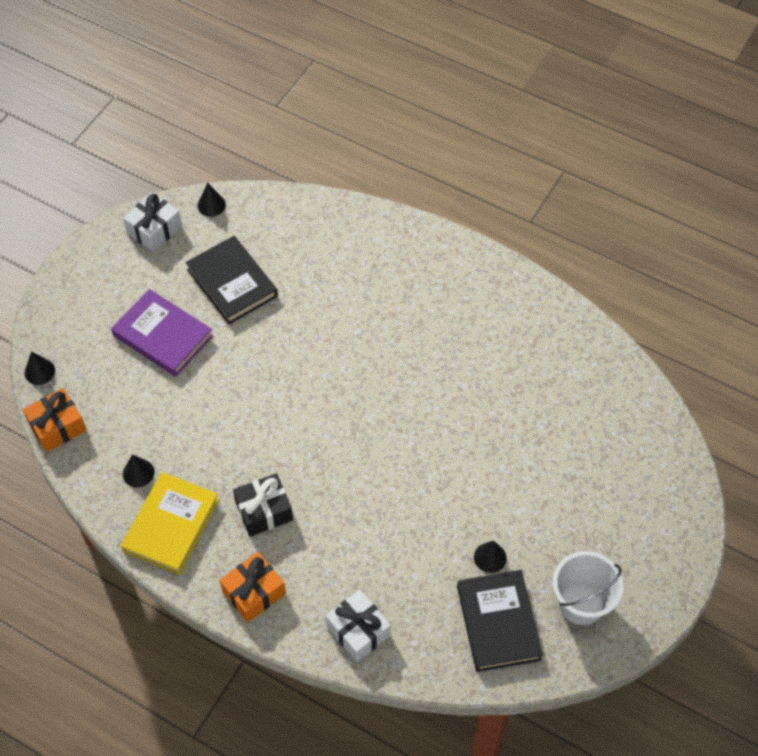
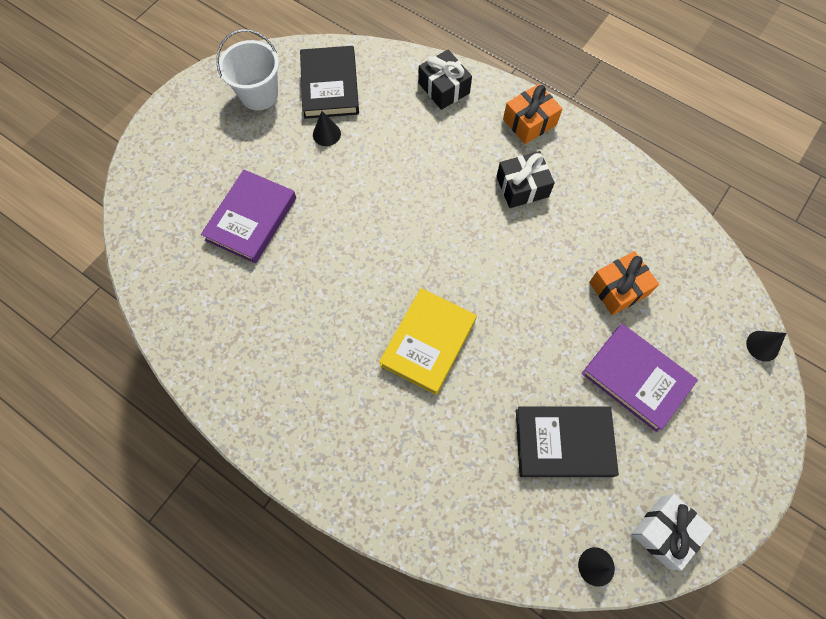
camera: 175 degrees left, 10 degrees up
(57, 426) = (729, 283): orange gift -> orange gift (618, 288)
(138, 473) = (642, 230): black cone -> none
(171, 525) = (605, 181): yellow book -> yellow book (428, 342)
(232, 283) = (563, 442): black book -> black book turned 60 degrees counterclockwise
(358, 631) = (444, 88): white gift -> black gift
(550, 453) = (251, 219): none -> purple book

